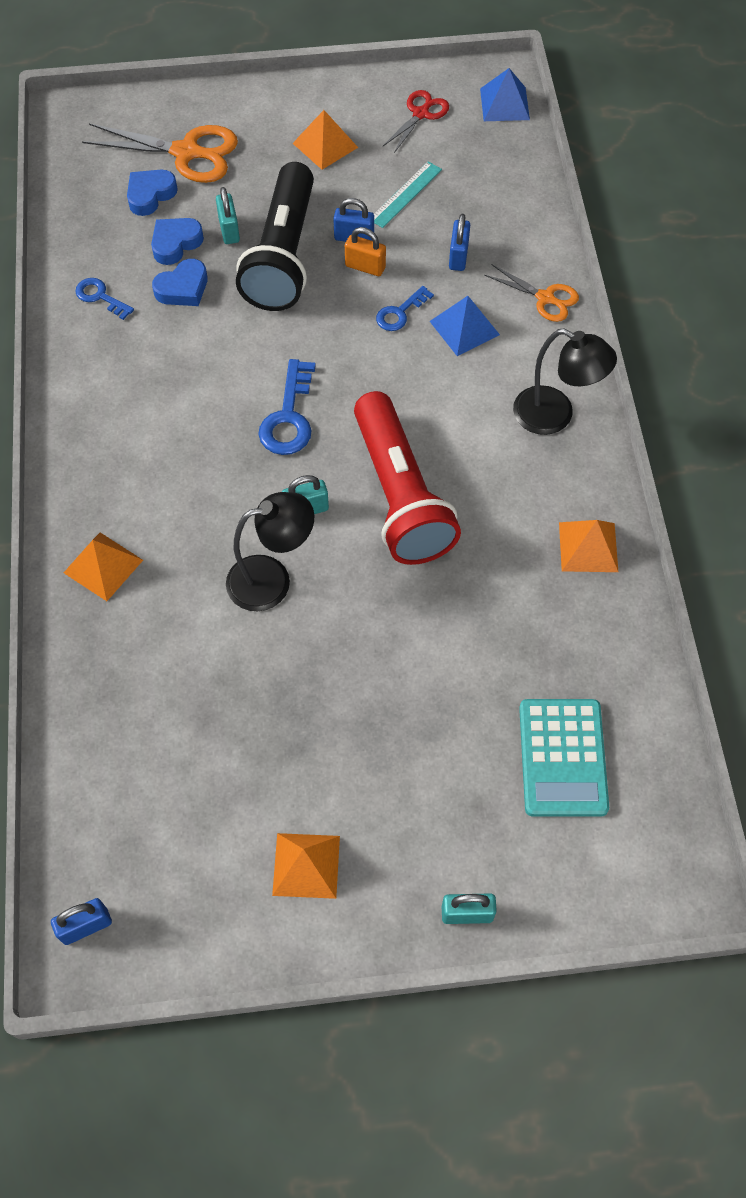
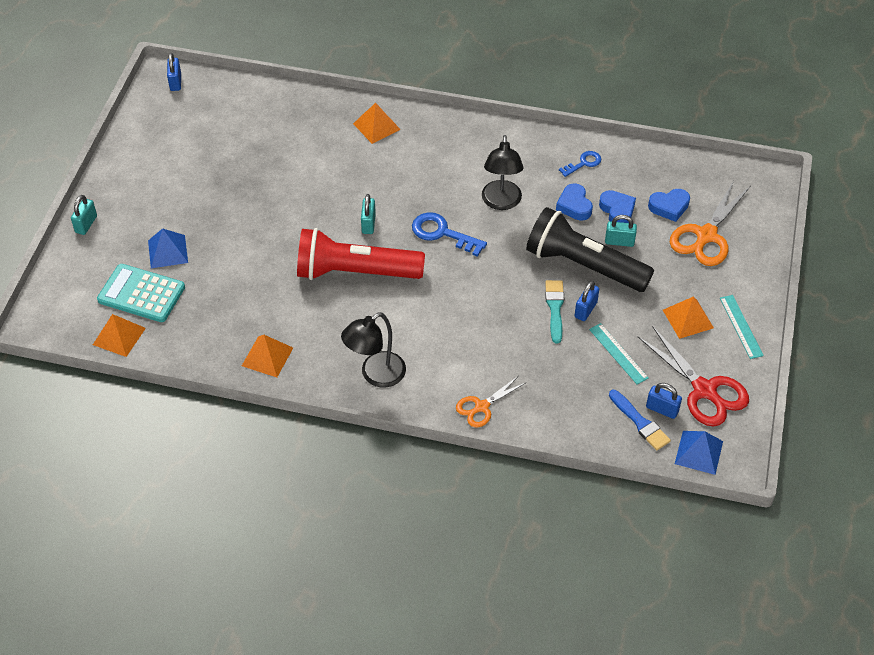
camera: 110 degrees right, 10 degrees down
(150, 195) = (669, 207): blue heart -> blue heart turned 105 degrees clockwise
(272, 579) = (328, 196): black lamp -> black lamp (501, 202)
(306, 865) = (153, 168): orange pyramid -> orange pyramid (119, 336)
(316, 100) = (741, 326): none -> turquoise ruler
(365, 267) = (555, 308): orange padlock -> turquoise brush
(400, 313) = (504, 316): blue key -> none
(421, 114) = (704, 390): red scissors -> red scissors, size x1.70
(458, 256) = (543, 366): blue padlock -> blue padlock (662, 409)
(464, 328) = (475, 349): blue pyramid -> blue pyramid (167, 251)
(491, 157) = (640, 422): none -> blue brush

